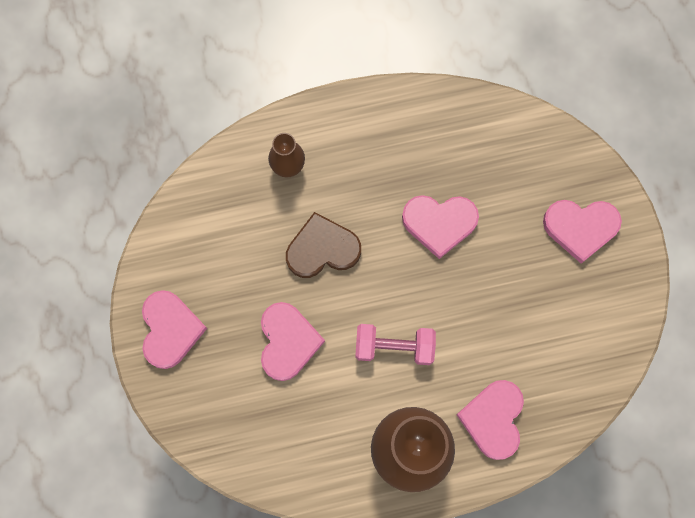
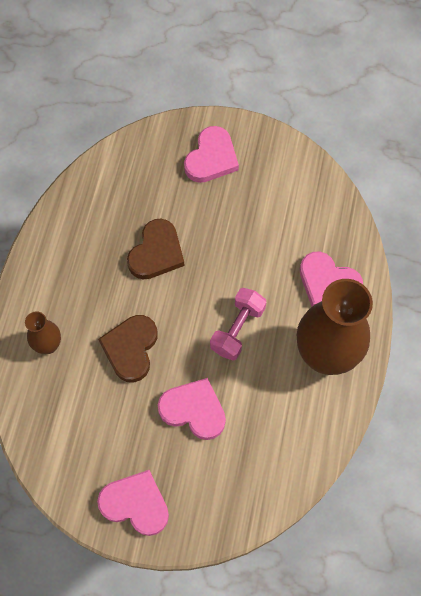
camera: 65 degrees left, 10 degrees down
(439, 223) = (156, 252): pink heart -> brown heart

